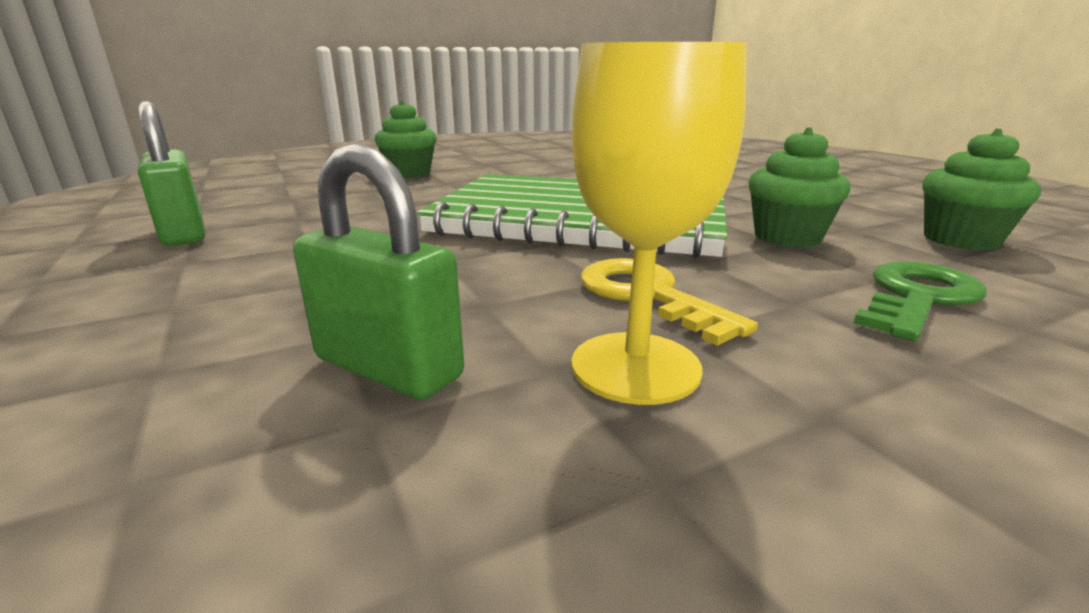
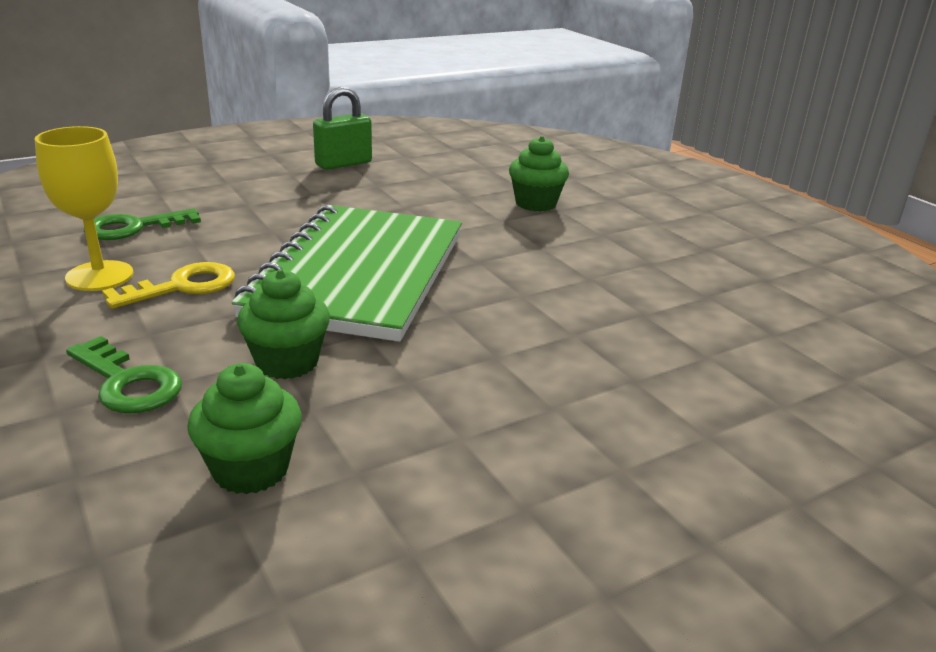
camera: 85 degrees right, 5 degrees up
(388, 368) = (134, 227): green padlock -> green key

